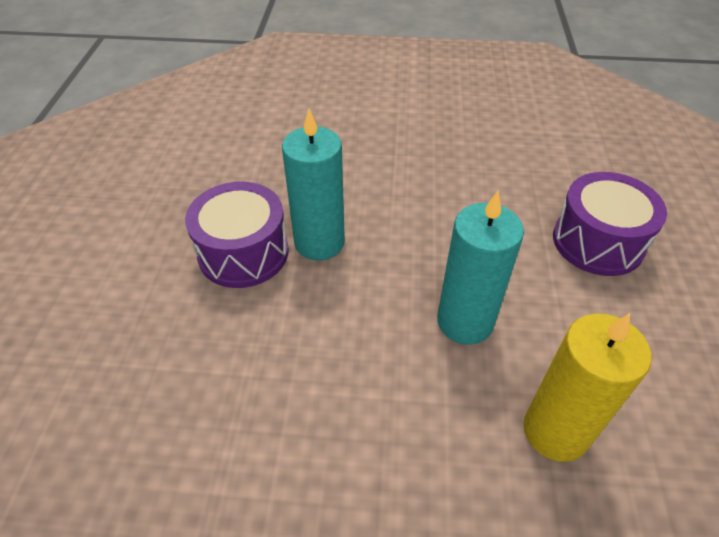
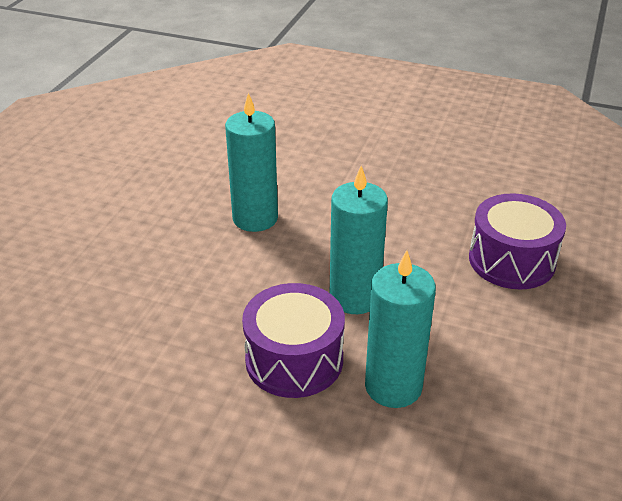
camera: 15 degrees right, 10 degrees down
(243, 252) = (187, 215): purple drum -> purple drum (294, 359)
(555, 431) = (393, 386): yellow candle -> turquoise candle

